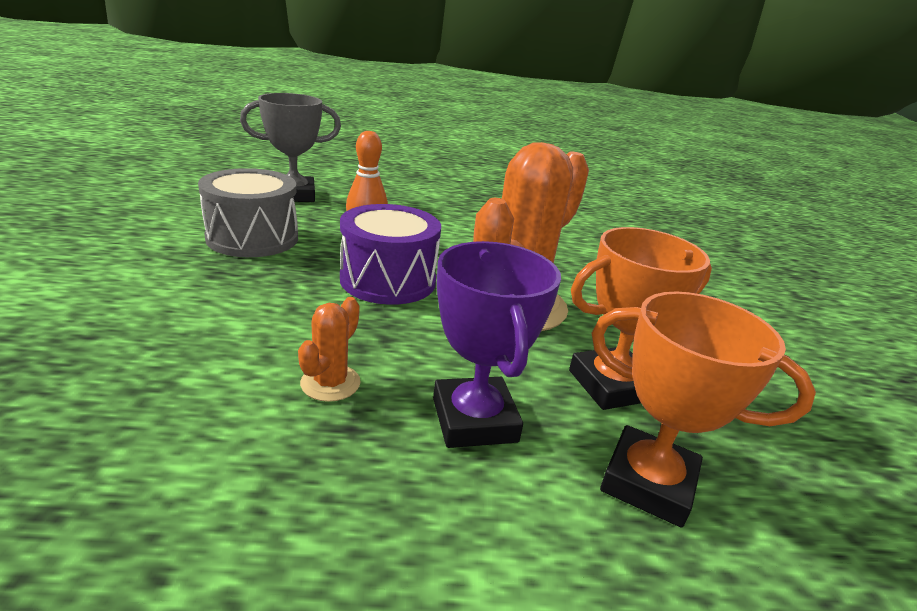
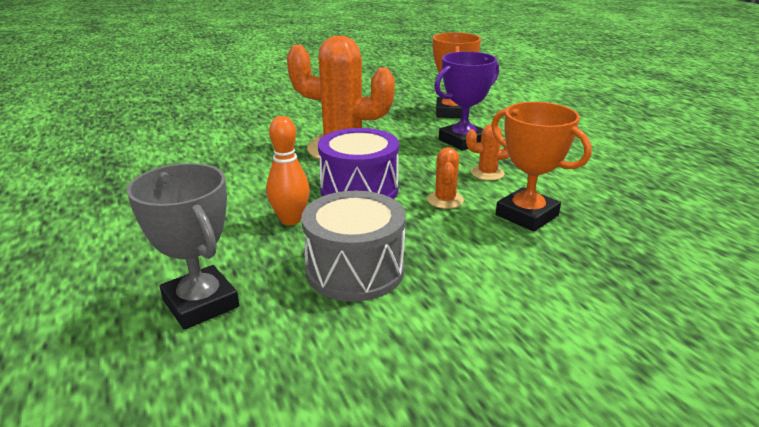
camera: 110 degrees left, 0 degrees up
(302, 317) = (445, 200): none -> orange cactus
(611, 385) = (396, 121): orange trophy -> orange trophy (527, 215)

